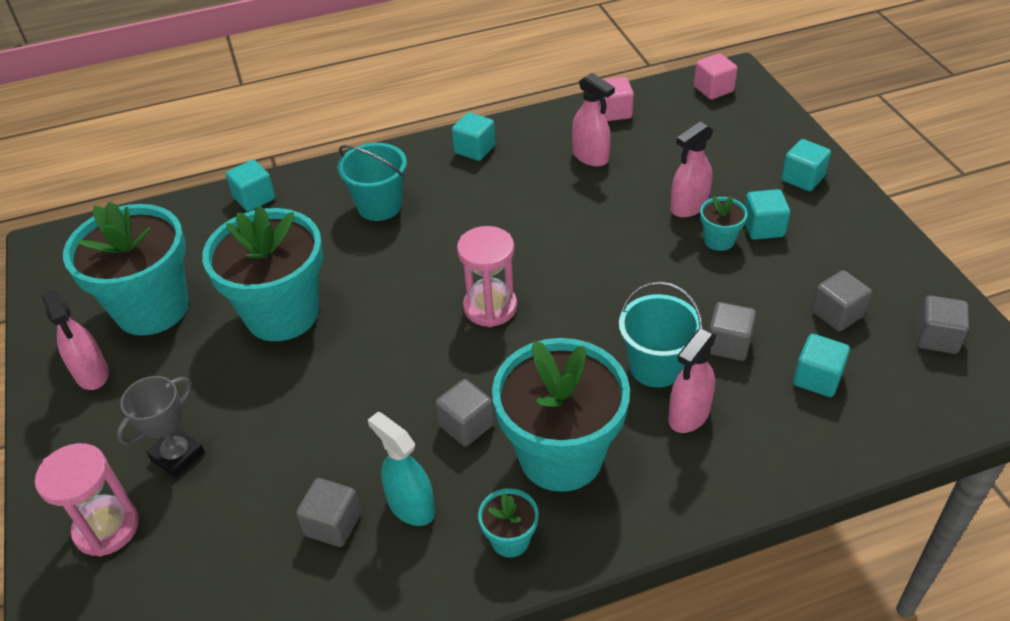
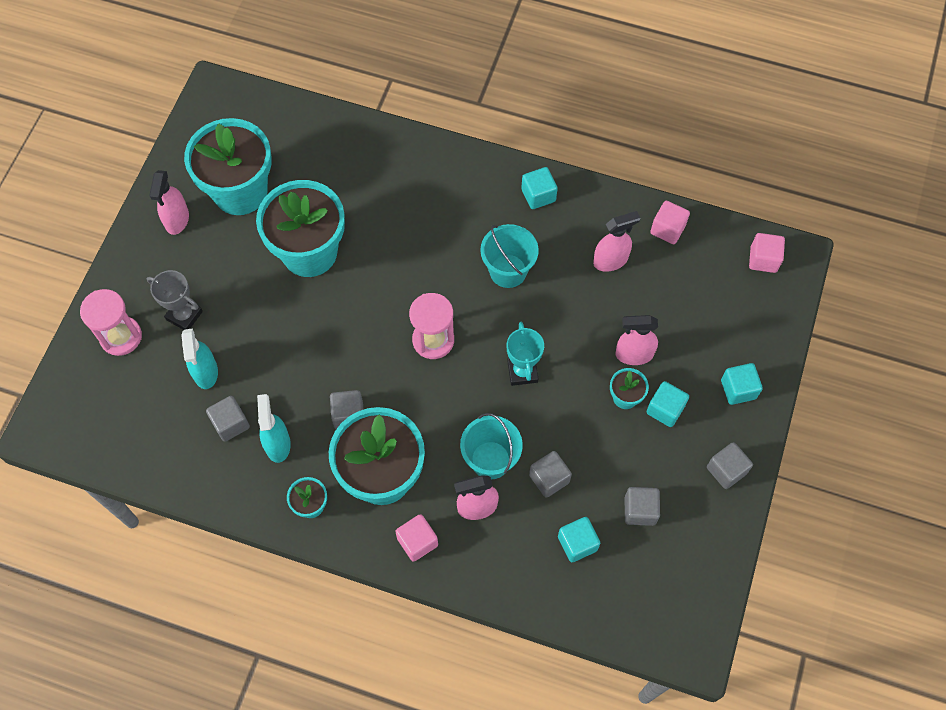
camera: 35 degrees right, 20 degrees up
(177, 455) = (184, 315): grey trophy -> grey trophy turned 45 degrees clockwise
(254, 198) = (362, 138): turquoise cube -> none
(254, 493) = (206, 372): none -> turquoise spray bottle
(379, 206) = (434, 203): turquoise bucket -> turquoise bucket (508, 271)
(590, 157) = (610, 260): pink spray bottle -> pink spray bottle turned 105 degrees counterclockwise
(605, 278) = (522, 371): none -> turquoise trophy
(664, 490) = (417, 542): none -> pink cube
(936, 338) = (683, 575): grey cube -> grey cube (726, 470)

